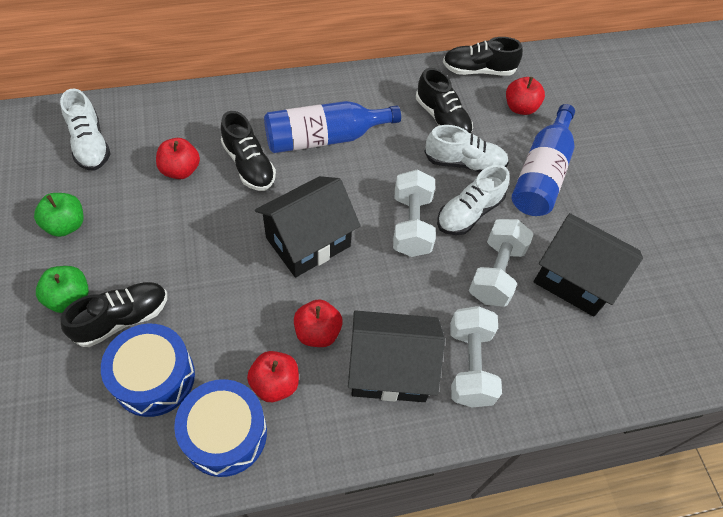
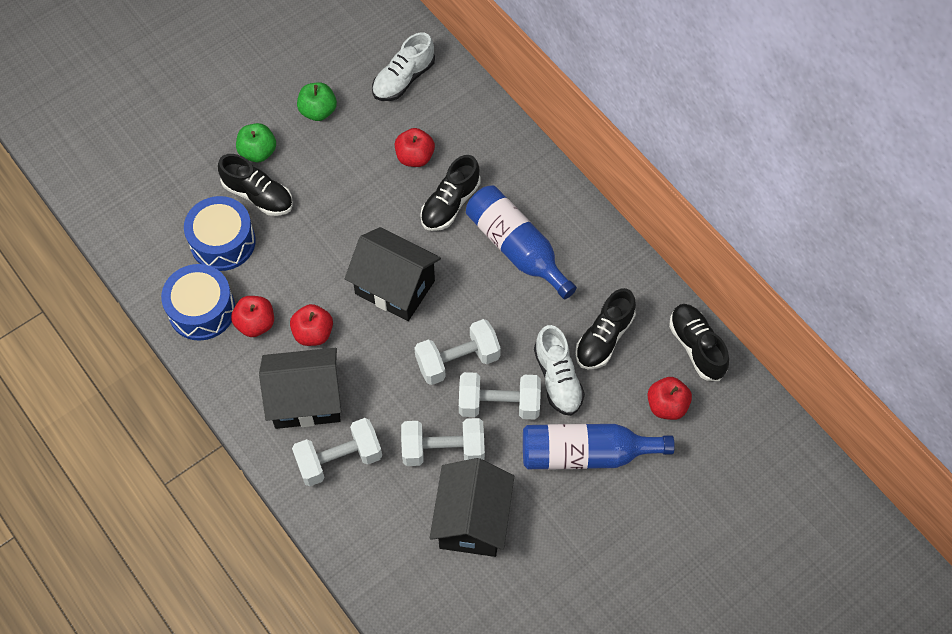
camera: 70 degrees right, 5 degrees up
(389, 369) = (306, 400): black house -> black house turned 75 degrees counterclockwise
(469, 213) = (499, 404): white shoe -> white dumbbell

